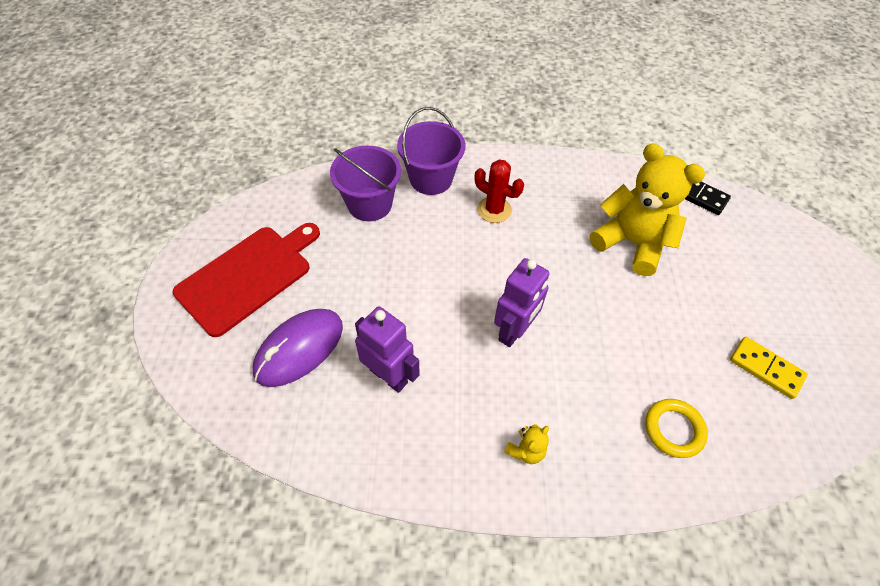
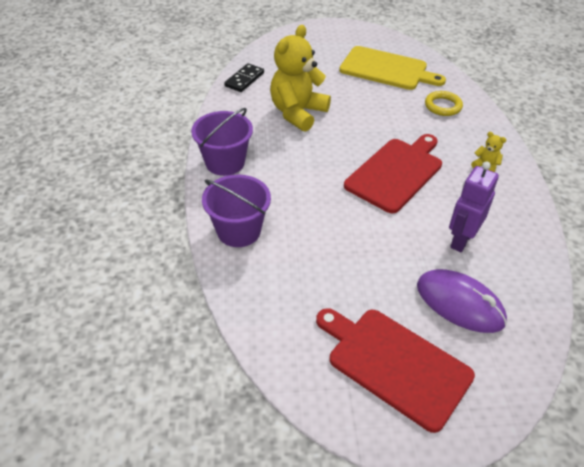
camera: 95 degrees left, 10 degrees down
(370, 204) = (279, 275): purple bucket -> purple bucket (225, 162)
(494, 210) = (274, 186): red cactus -> none
(514, 331) = (396, 172): purple robot -> red cutting board
(766, 369) = (387, 69): yellow domino -> yellow cutting board

